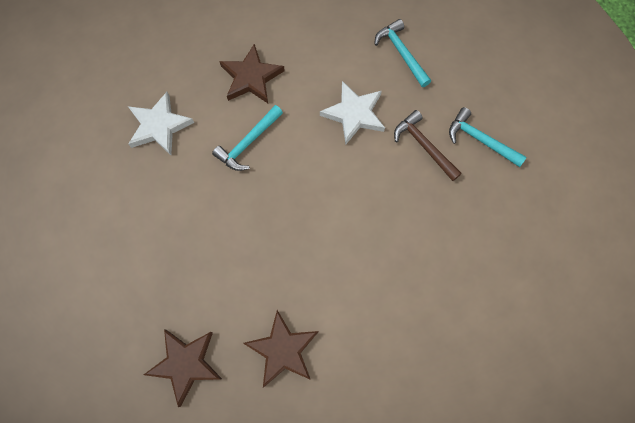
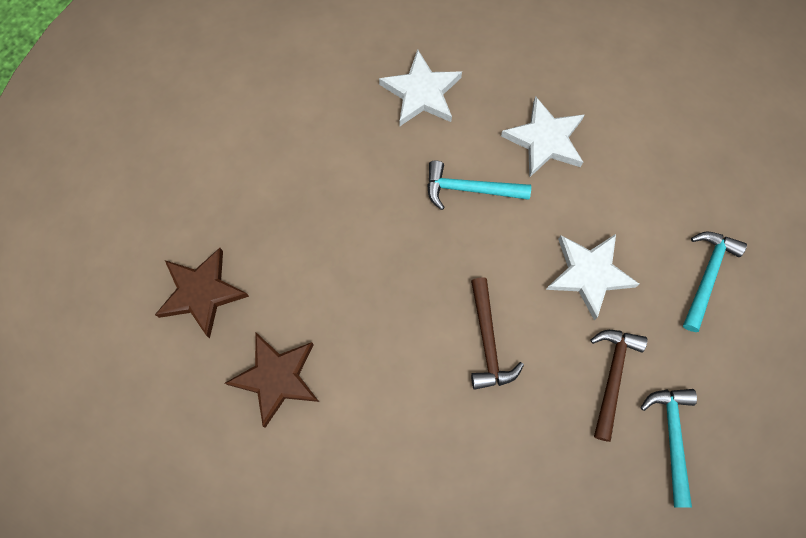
camera: 55 degrees right, 0 degrees up
(251, 77) = (545, 140): brown star -> white star
(353, 200) = (488, 341): none -> brown hammer

